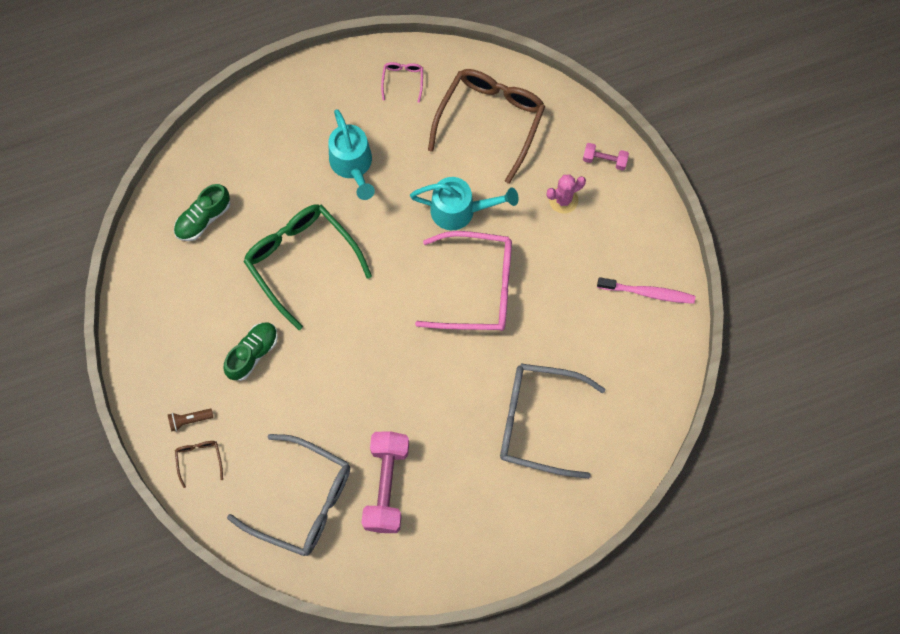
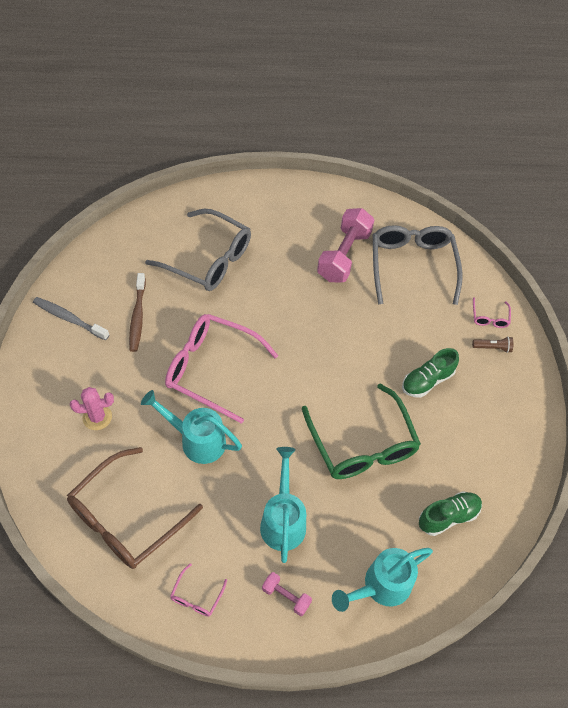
camera: 165 degrees left, 15 degrees down
(199, 459) = (489, 318): brown glasses -> pink glasses
(250, 139) = (381, 586): none -> turquoise watering can
(303, 501) = (412, 265): grey glasses -> grey glasses turned 45 degrees clockwise
(580, 321) = (137, 316): none -> brown toothbrush
(604, 160) = (38, 440): pink dumbbell -> pink dumbbell (286, 596)
(648, 293) = (69, 319): pink toothbrush -> grey toothbrush

